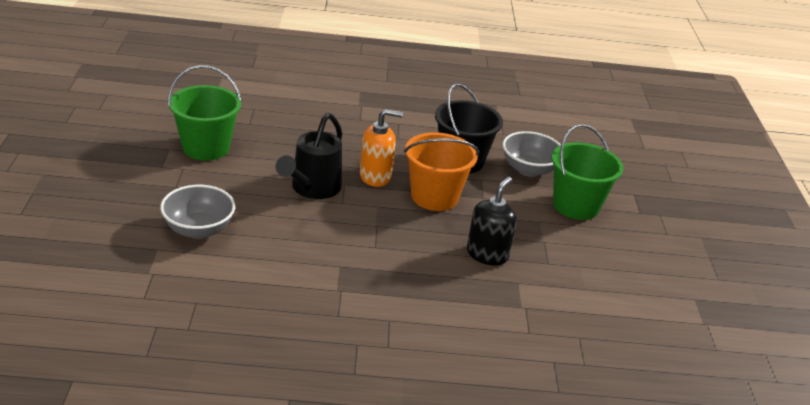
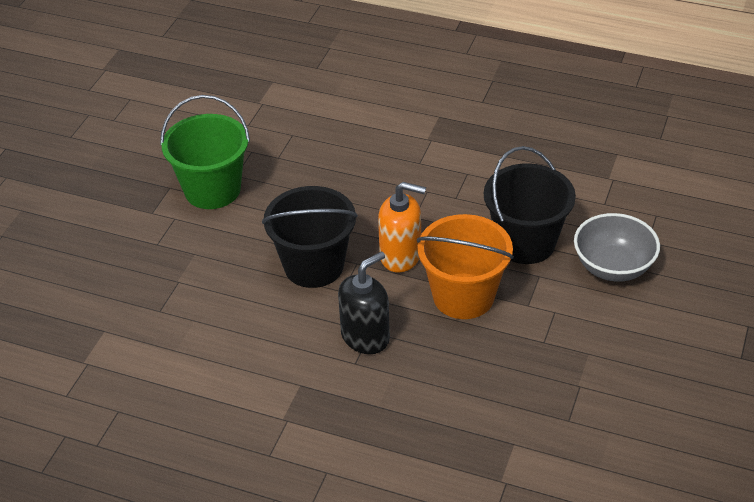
camera: 25 degrees right, 10 degrees up
(198, 229) = (159, 309): grey bowl -> none
(312, 189) = (314, 266): black watering can -> black bucket
(487, 254) = (492, 395): black soap dispenser -> black soap dispenser (365, 337)
(576, 205) = (652, 334): green bucket -> none

